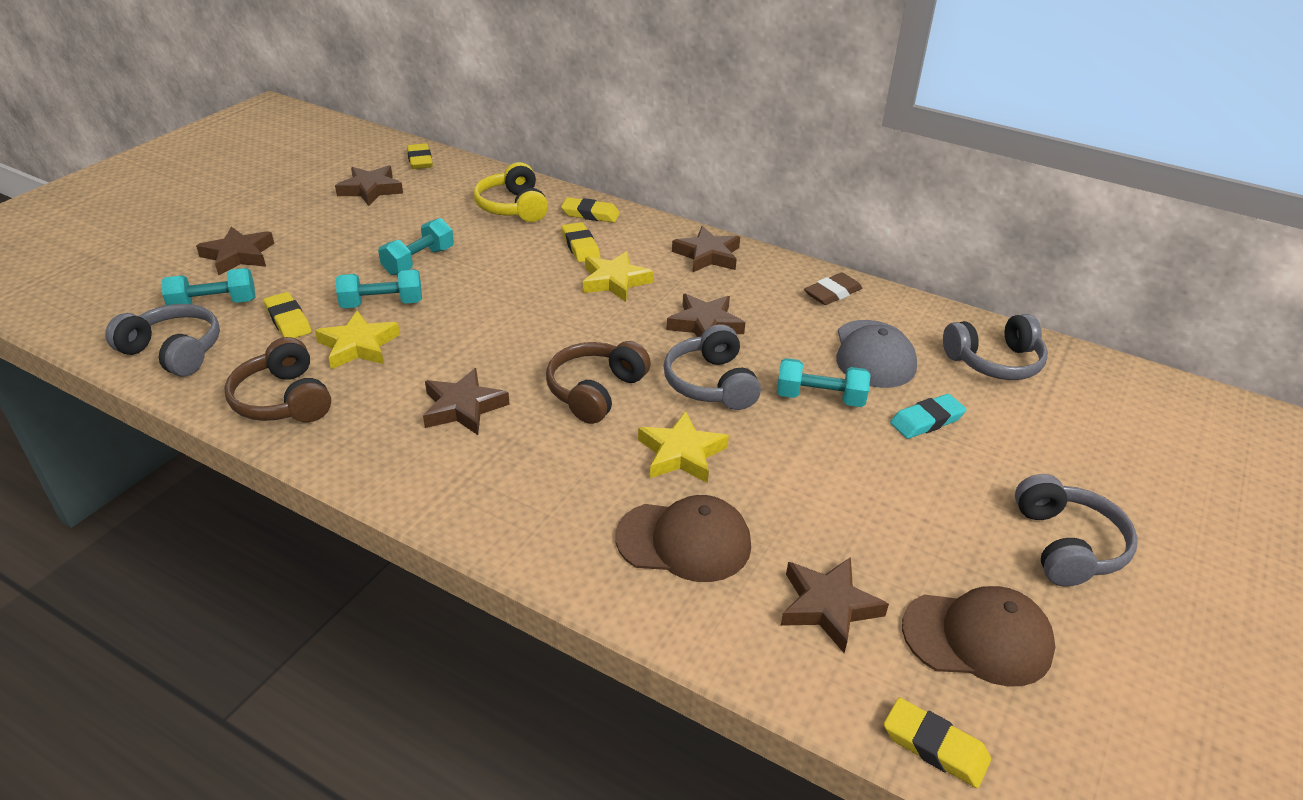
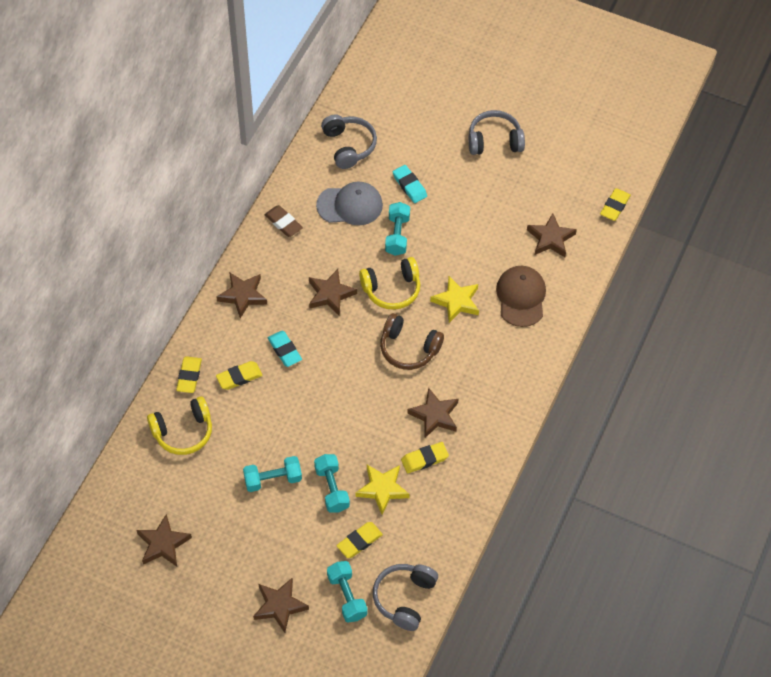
camera: 95 degrees left, 20 degrees up
(284, 400) = (443, 514): brown headphones -> none
(419, 261) = (273, 479): turquoise dumbbell -> turquoise dumbbell turned 45 degrees counterclockwise
(420, 160) = (104, 520): yellow eraser -> yellow eraser (424, 459)
(615, 281) = (284, 350): yellow star -> turquoise eraser
(711, 383) = (392, 289): grey headphones -> yellow headphones
(977, 638) = (557, 184): brown cap -> none

